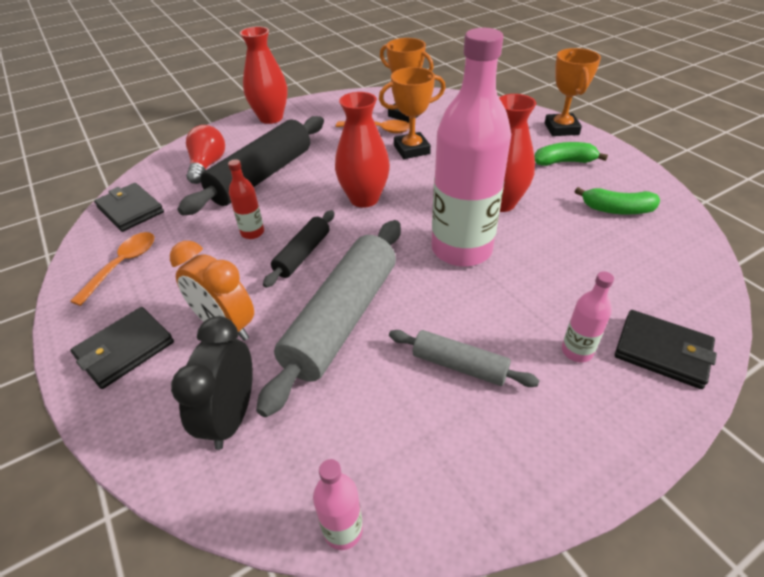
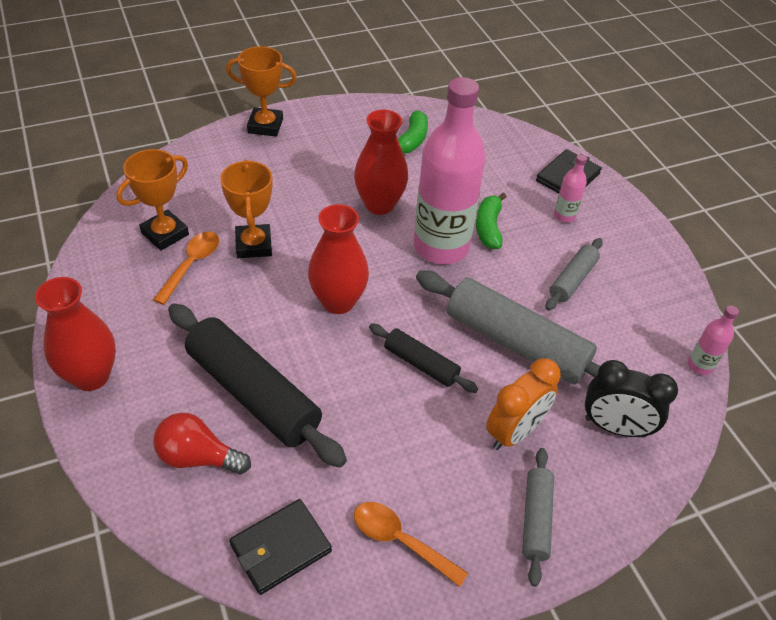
camera: 85 degrees left, 5 degrees up
(125, 349) = (535, 519): black wallet -> grey rolling pin
(252, 232) = (371, 407): red bottle -> none
(564, 162) = (327, 144): green banana -> green banana (488, 228)

